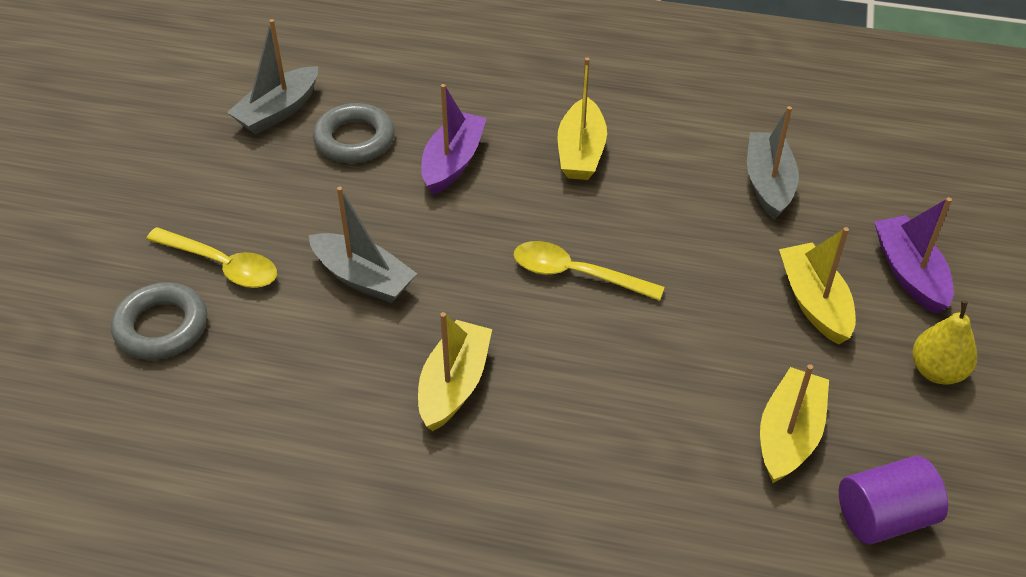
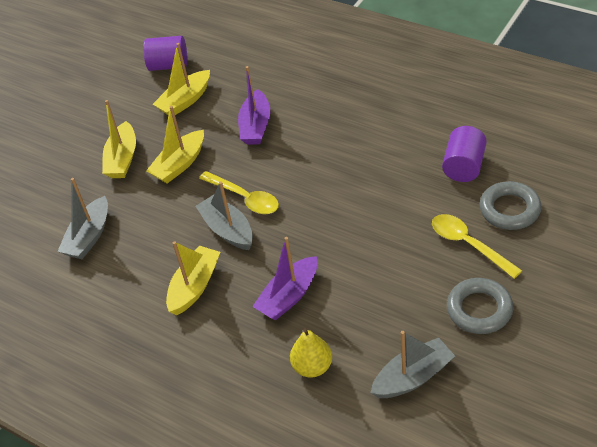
camera: 155 degrees left, 0 degrees up
(237, 388) = (464, 166): none -> purple cylinder
(354, 140) = (356, 333): grey ring -> grey ring (479, 309)
(363, 278) = (376, 219): grey boat -> grey boat (227, 230)
(454, 384) = (341, 149): yellow boat -> yellow boat (179, 164)
(909, 273) = (58, 165): purple boat -> purple boat (256, 126)
(937, 371) = (91, 116): yellow pear -> yellow pear (312, 367)

